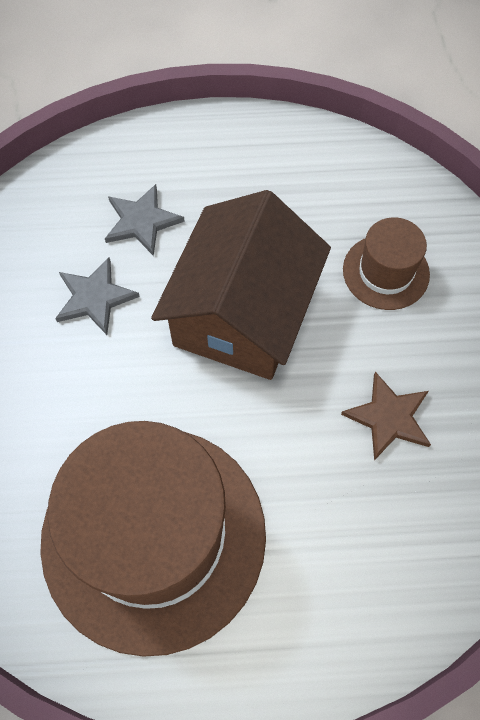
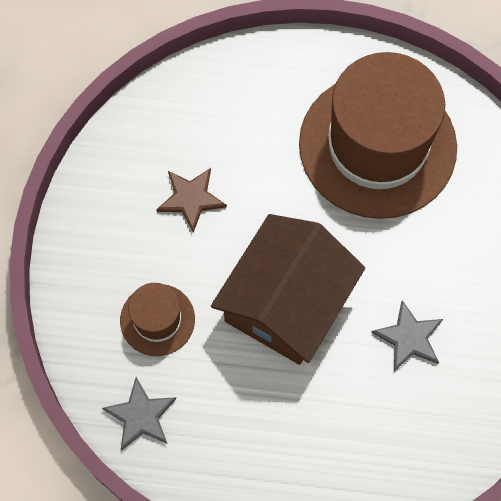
camera: 170 degrees left, 5 degrees up
(141, 221) = (362, 408): grey star -> grey star (141, 416)

